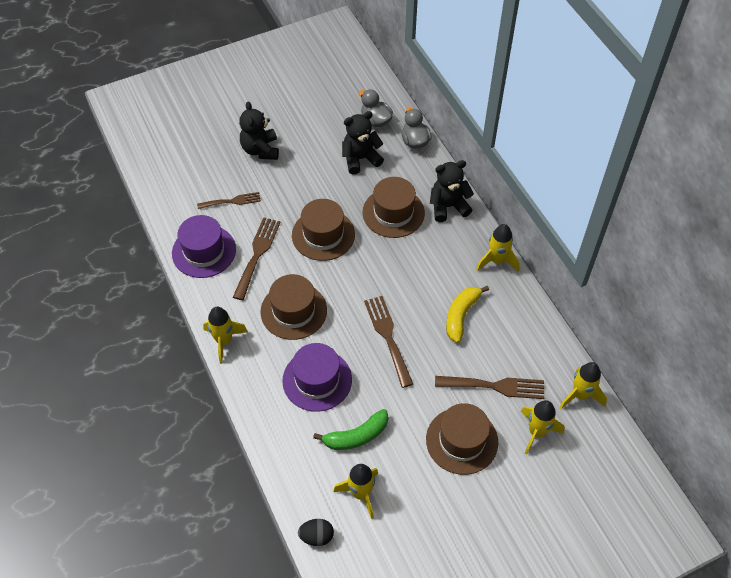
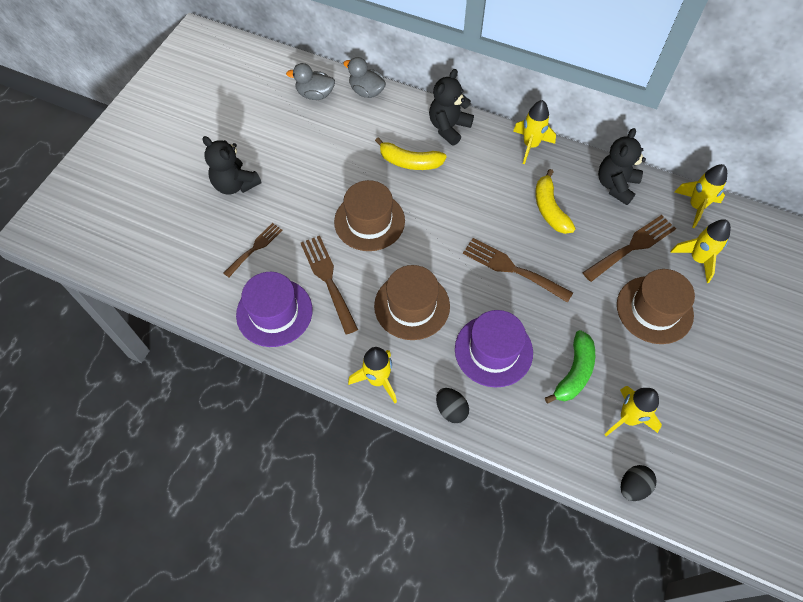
camera: 40 degrees left, 5 degrees up
(250, 395) = (451, 410): none -> black egg
(360, 159) = (335, 135): black teddy bear -> black teddy bear (616, 185)
(393, 212) = (409, 162): brown hat -> yellow banana

